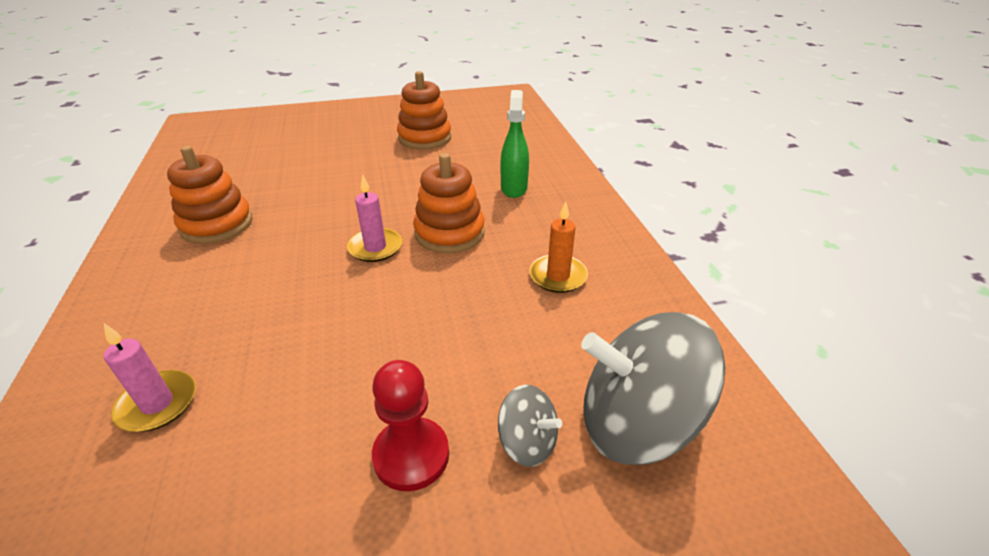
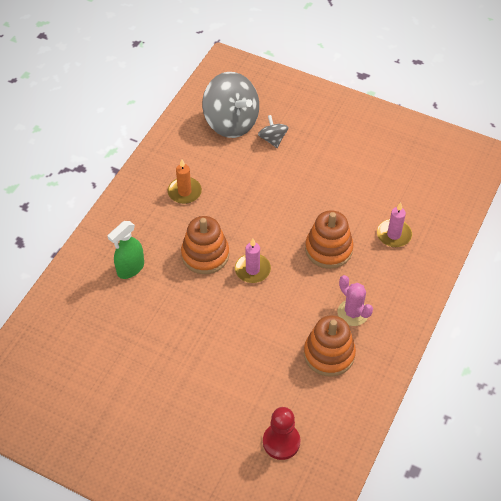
camera: 140 degrees left, 15 degrees up
(199, 270) = (353, 313): none -> pink cactus
(411, 455) = (313, 159): red pawn -> red pawn (281, 442)
(425, 138) = (124, 375): orange stacking toy -> orange stacking toy (328, 249)

